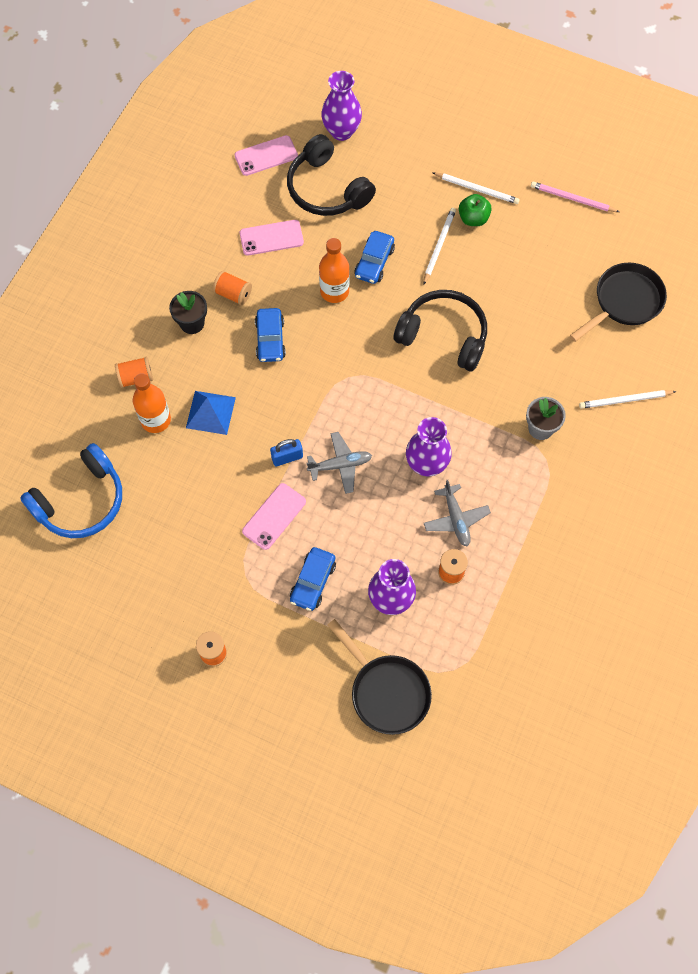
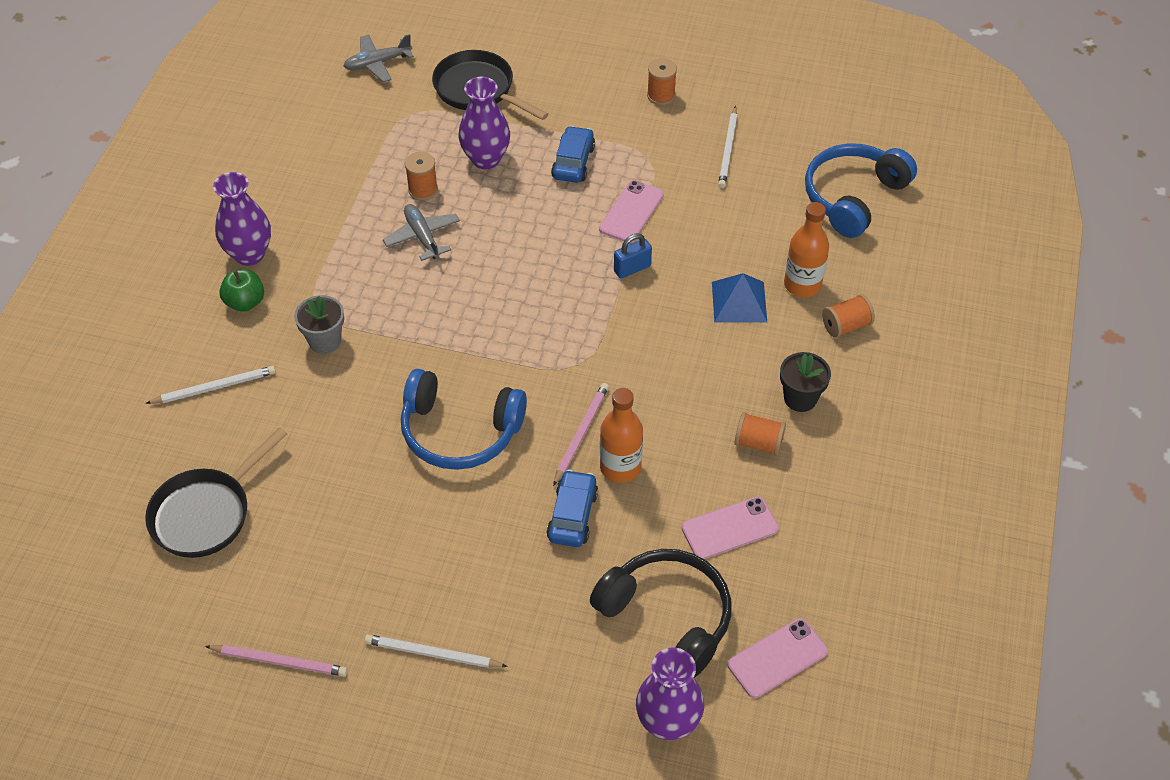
camera: 170 degrees right, 15 degrees down
(270, 339) = (690, 393): blue car -> none
(340, 465) = (567, 269): grey plane -> grey plane (378, 63)
(357, 320) = (581, 434): none -> pink pencil
(426, 464) = (463, 284): purple vase -> purple vase (249, 254)
(439, 246) = (481, 554): white pencil -> white pencil (728, 149)
(444, 335) = (459, 432): black headphones -> blue headphones
(473, 218) = (434, 604): green apple -> green apple (245, 302)

